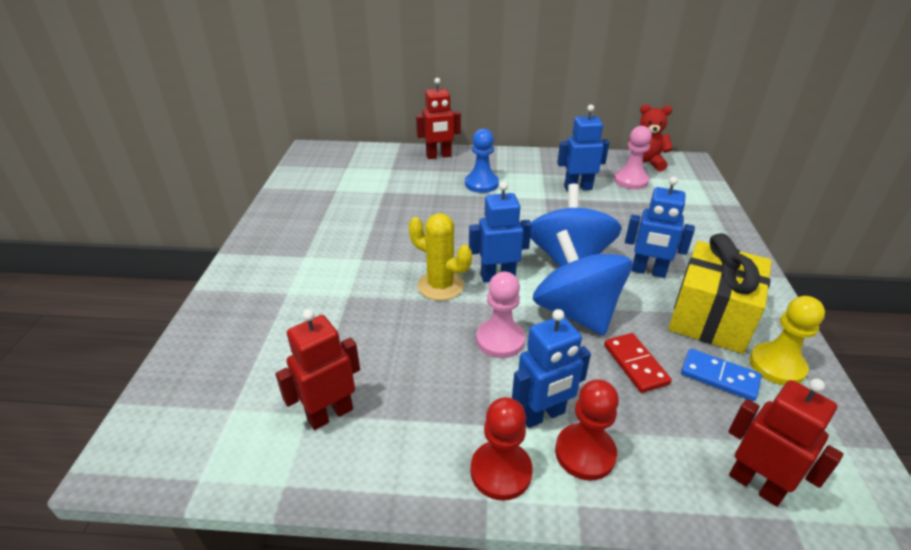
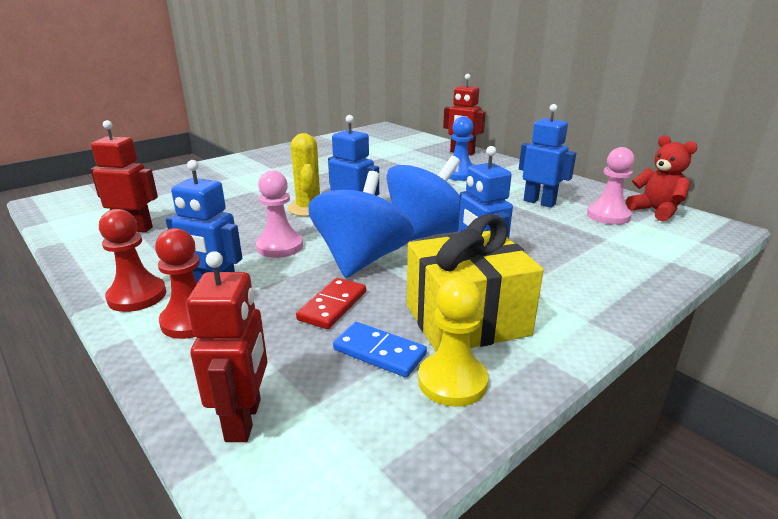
camera: 45 degrees right, 10 degrees down
(719, 376) = (379, 352): blue domino -> blue domino turned 45 degrees counterclockwise

